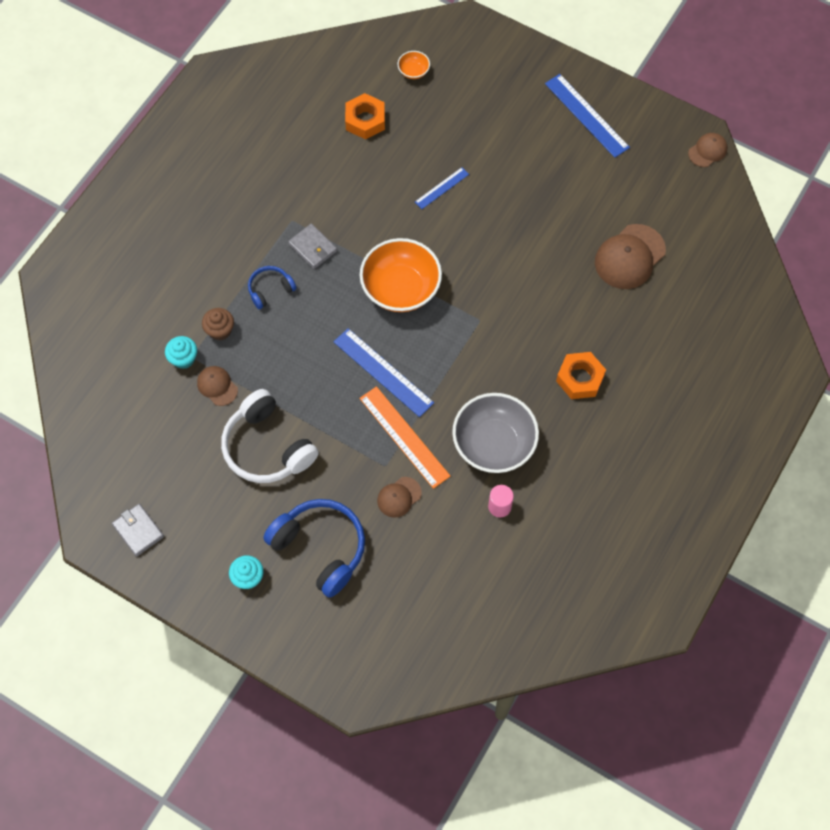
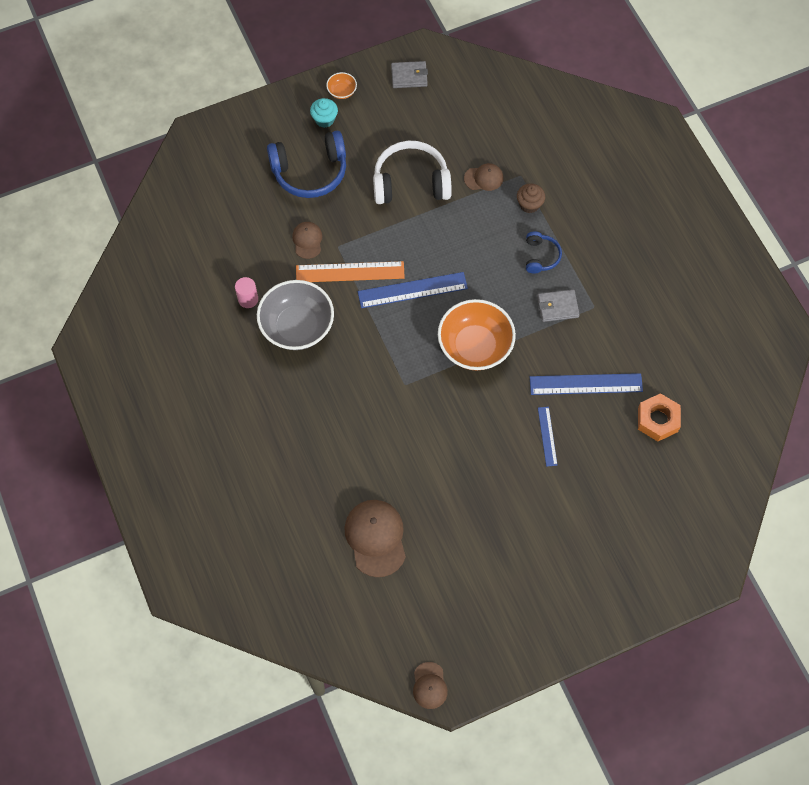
camera: 125 degrees right, 0 degrees up
(183, 359) = (522, 169): turquoise cupcake -> none
(413, 71) = (685, 492): orange bowl -> orange bowl (342, 91)
(580, 378) = (301, 422): orange nut -> none
(586, 115) = (540, 606): blue ruler -> blue ruler (586, 384)

